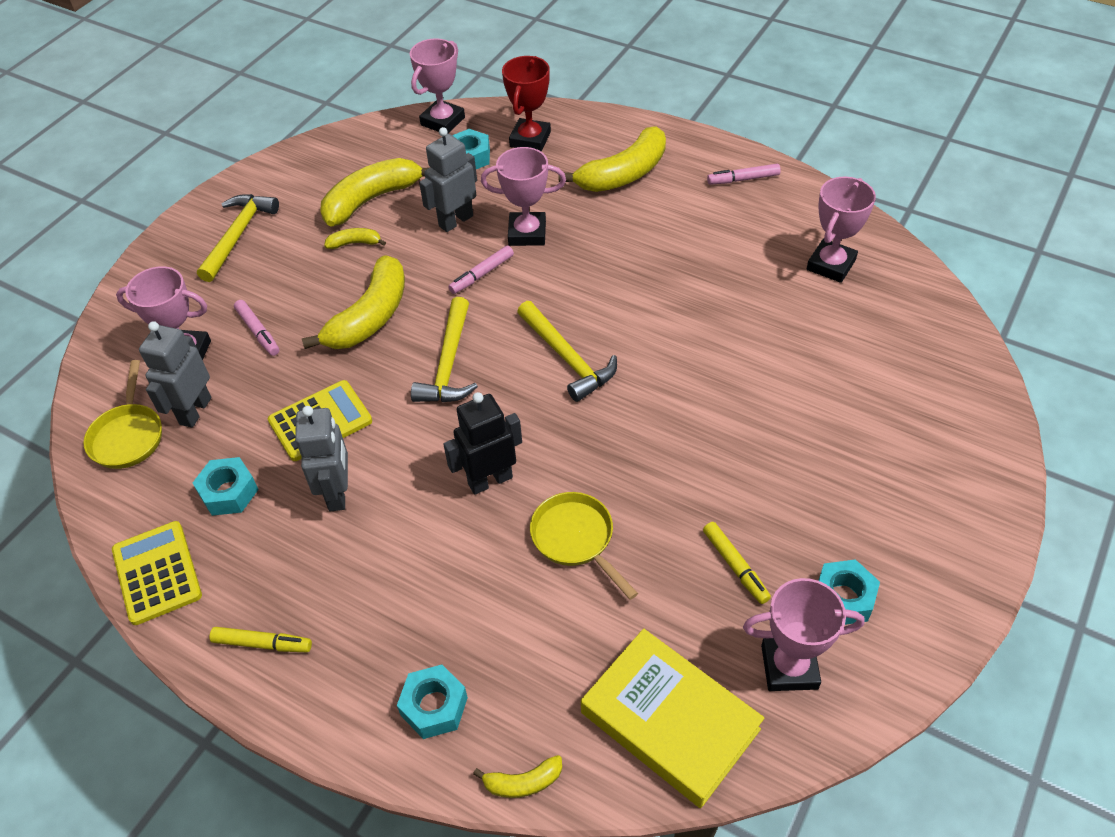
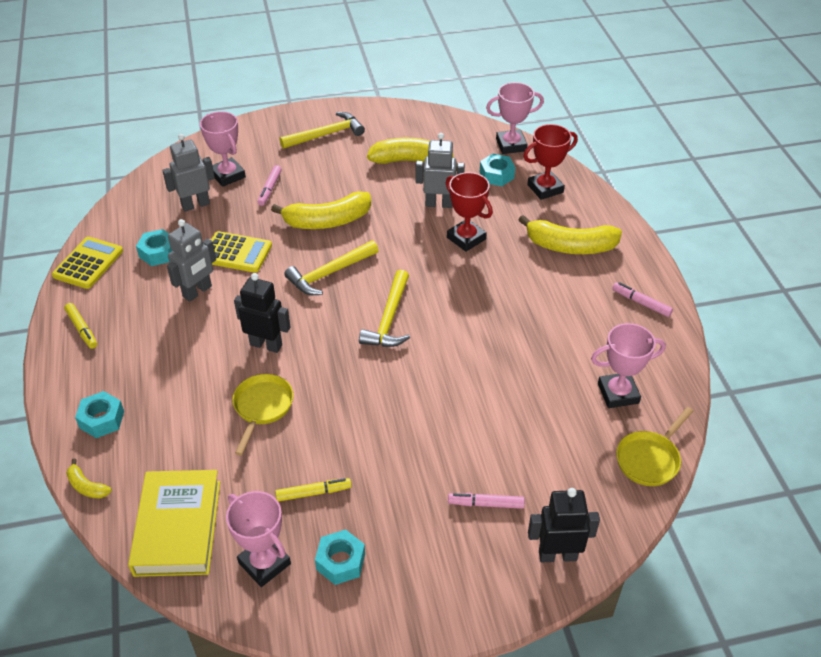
camera: 45 degrees right, 5 degrees down
(128, 436) = (157, 194): yellow pan -> yellow pan (649, 459)
(355, 243) = (373, 178): yellow banana -> none
(482, 274) = (411, 242): pink marker -> pink marker (486, 504)
(527, 233) = (466, 238): pink trophy -> red trophy
(735, 566) = (313, 493): yellow marker -> yellow marker turned 120 degrees counterclockwise
(973, 427) = (557, 555): none -> black robot

